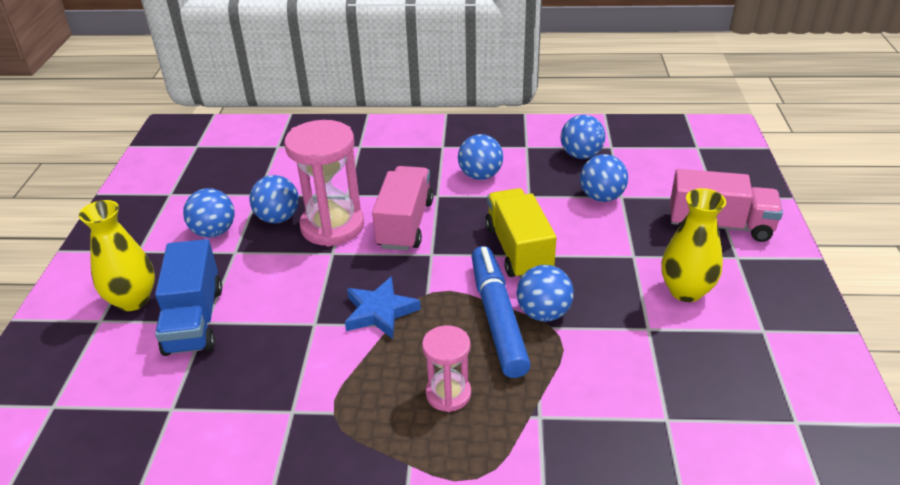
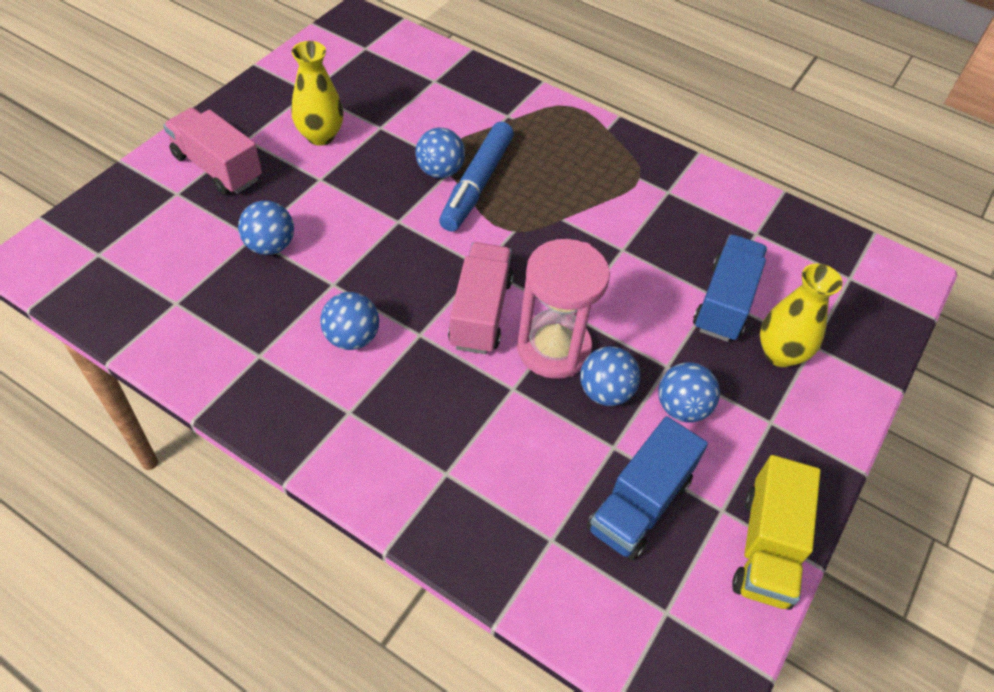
camera: 155 degrees left, 15 degrees up
(228, 176) = (639, 504): none -> blue truck
(380, 311) = (563, 233): blue star -> none
(405, 224) = (480, 312): pink truck -> pink truck turned 150 degrees clockwise
(448, 394) = (555, 153): pink hourglass -> none
(518, 250) = (404, 231): yellow truck -> yellow truck (766, 548)
(581, 155) = (221, 308): blue ball -> none

